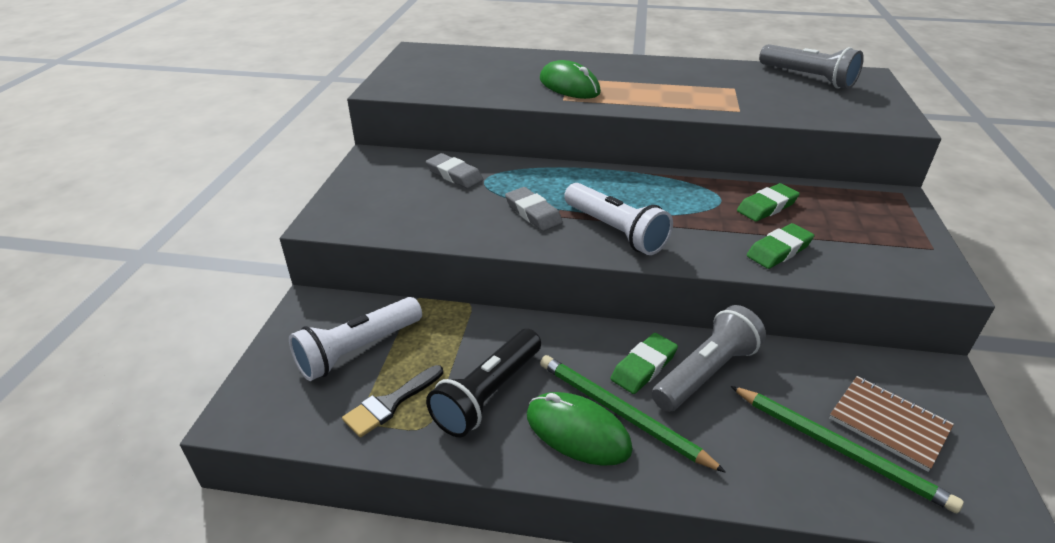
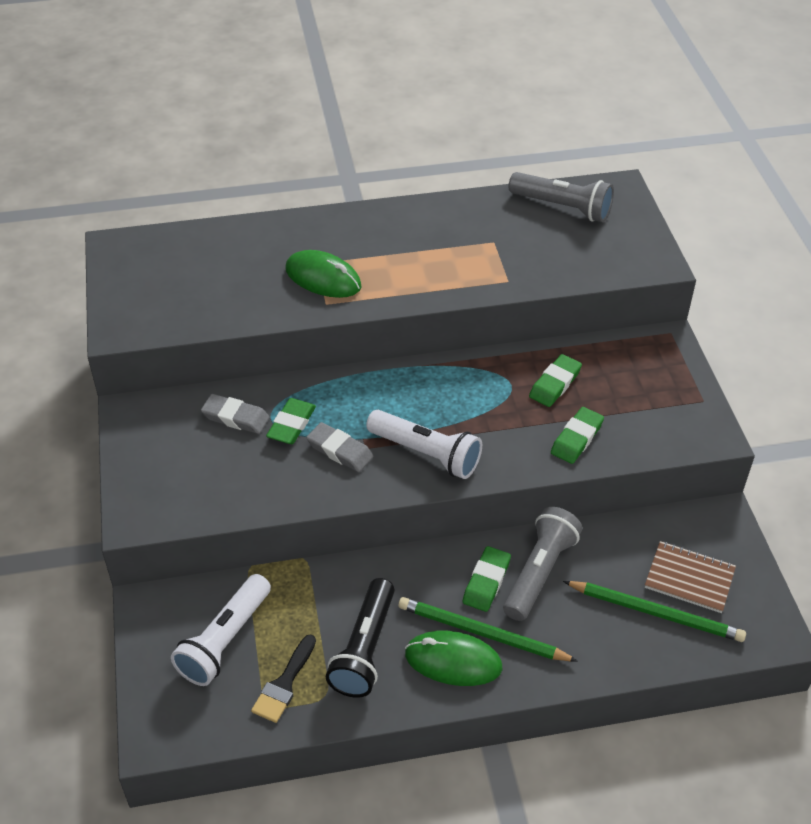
camera: 20 degrees left, 10 degrees up
(499, 188) = (291, 424): none -> green eraser

